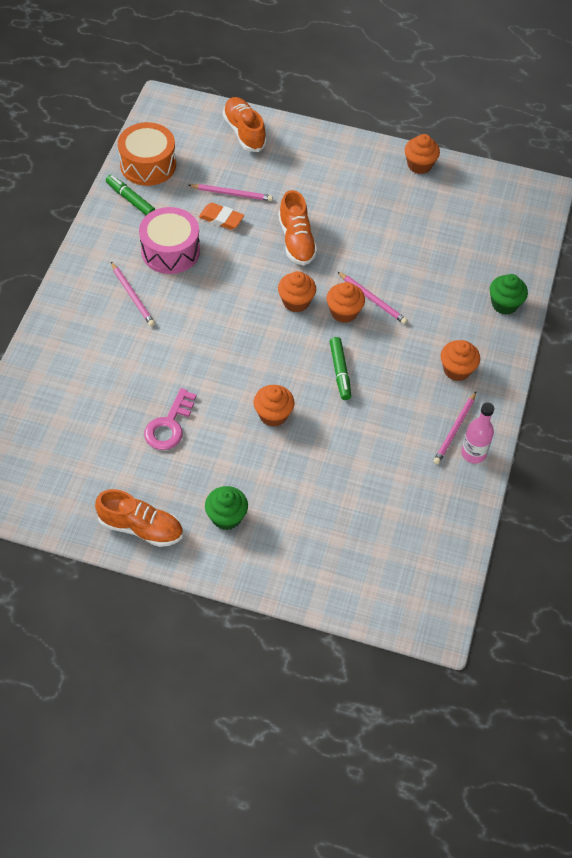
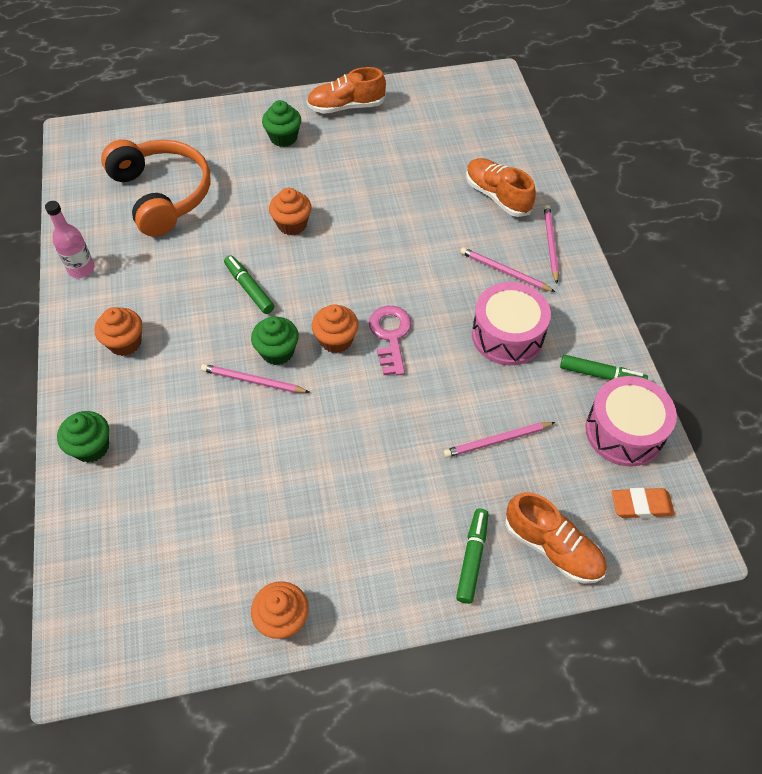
camera: 155 degrees right, 0 degrees up
(148, 165) = (624, 431): orange drum -> pink drum
(169, 425) = (379, 179): pink key -> pink key (390, 335)
(221, 219) = (484, 400): orange eraser -> orange eraser (641, 505)
(294, 146) = (472, 558): none -> green marker
(296, 241) = (380, 414): orange shoe -> orange shoe (497, 196)
(344, 312) = (277, 352): orange cupcake -> green cupcake
(374, 502) = (162, 194): none -> orange headphones
(455, 430) = (107, 282): pink pencil -> pink pencil (550, 244)

